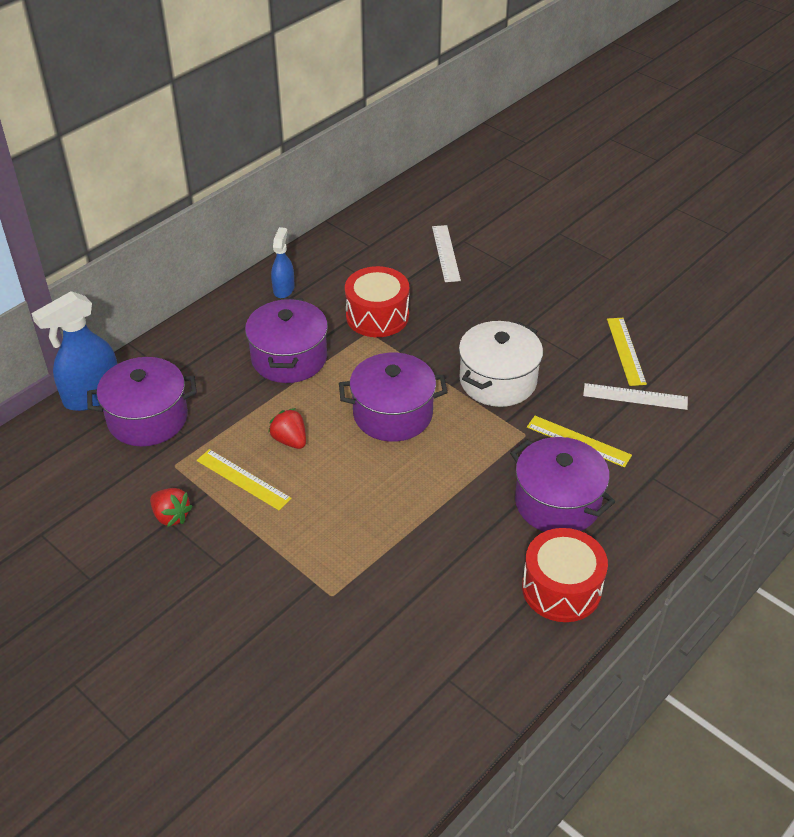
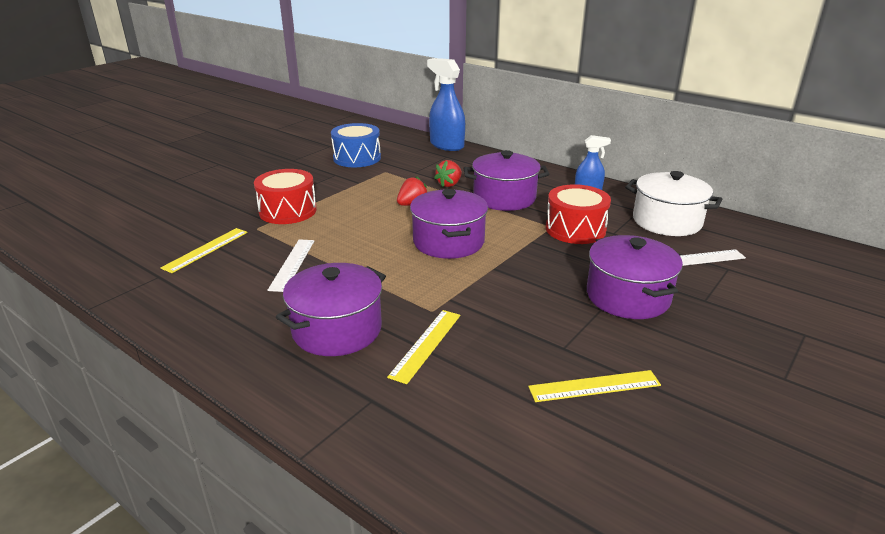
camera: 85 degrees right, 15 degrees down
(110, 498) = (357, 158): none -> blue drum
(147, 418) = (428, 161): purple pot -> purple pot (628, 297)
(171, 516) = (339, 175): red strawberry -> red strawberry (449, 184)
(243, 479) = (372, 192): yellow ruler -> yellow ruler (206, 250)
(498, 380) = (508, 293): white pot -> white pot (667, 221)
(561, 588) = (228, 331): red drum -> red drum (288, 211)
(635, 396) = (510, 391): white ruler -> white ruler (292, 264)

